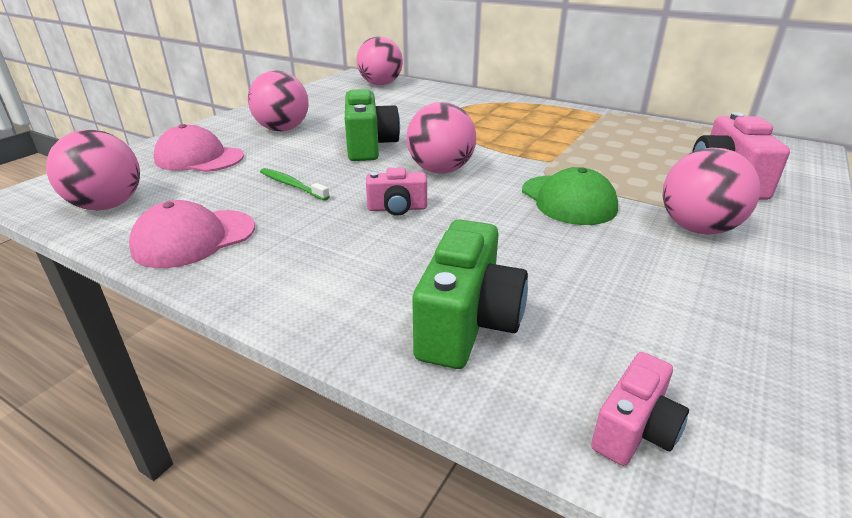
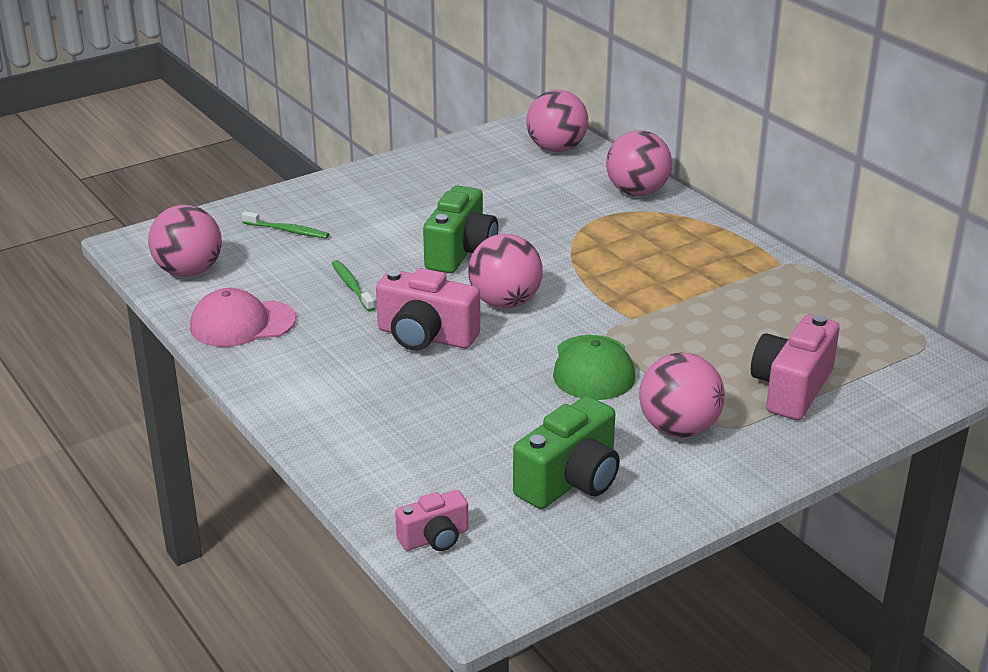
camera: 25 degrees right, 0 degrees up
(199, 158) = (287, 231): pink cap -> green toothbrush
(282, 129) = (389, 206): pink ball -> pink ball (637, 192)
(397, 208) = (425, 336): pink camera -> pink camera, size x1.72
(467, 323) = (394, 448): green camera -> green camera (570, 481)

